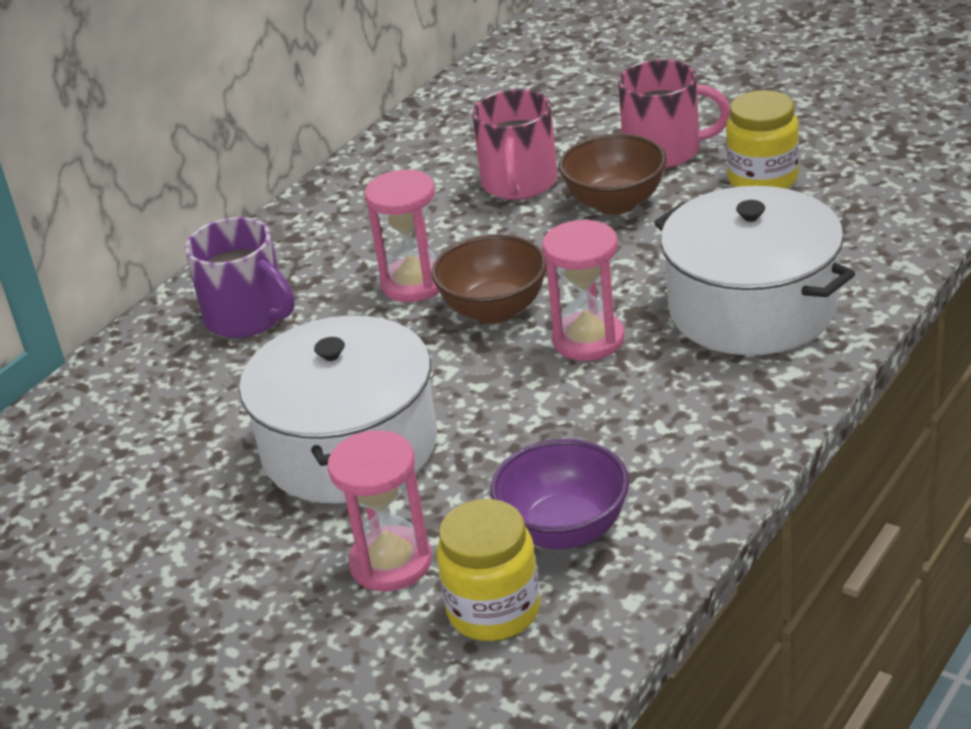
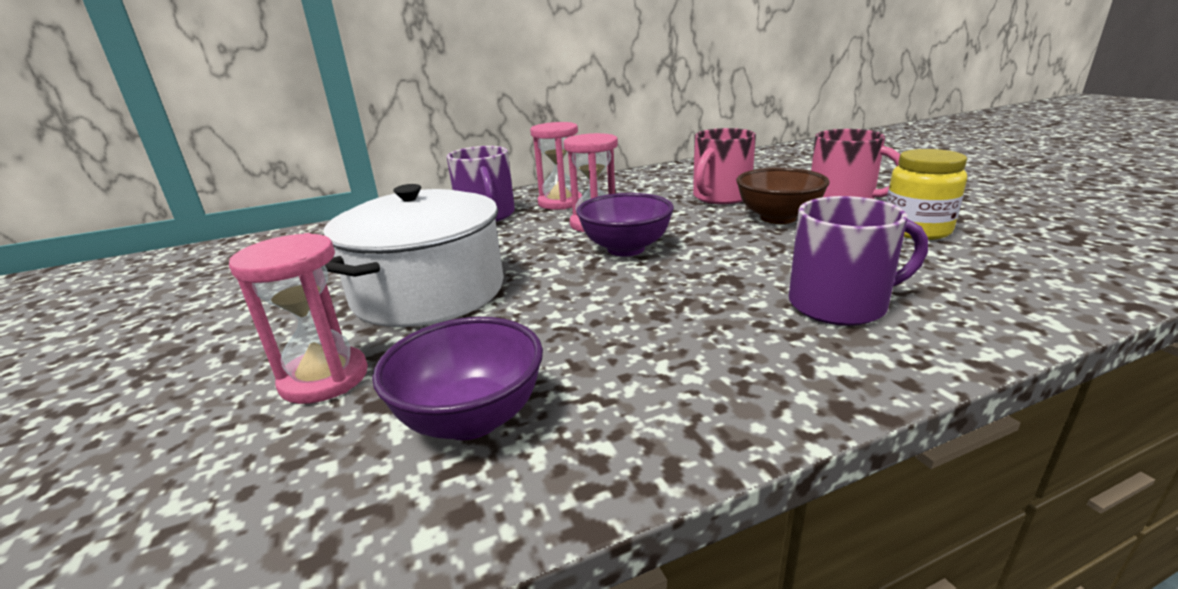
camera: 30 degrees right, 10 degrees down
(494, 310) = (626, 249): brown bowl -> purple bowl
(494, 610) = (314, 465): yellow jar -> none
(588, 340) = (671, 284): pink hourglass -> pink hourglass (560, 203)
(752, 308) = (840, 304): white pot -> purple mug

